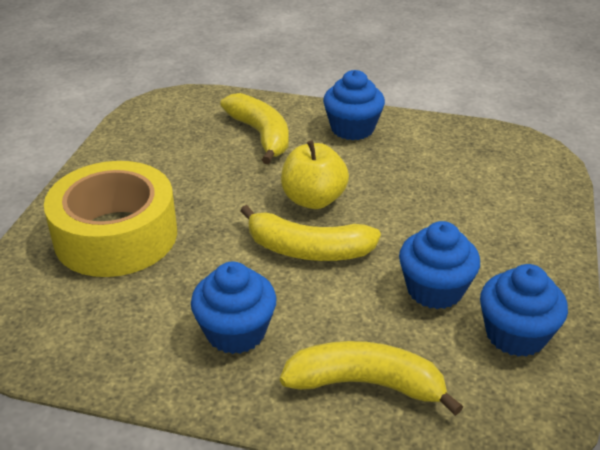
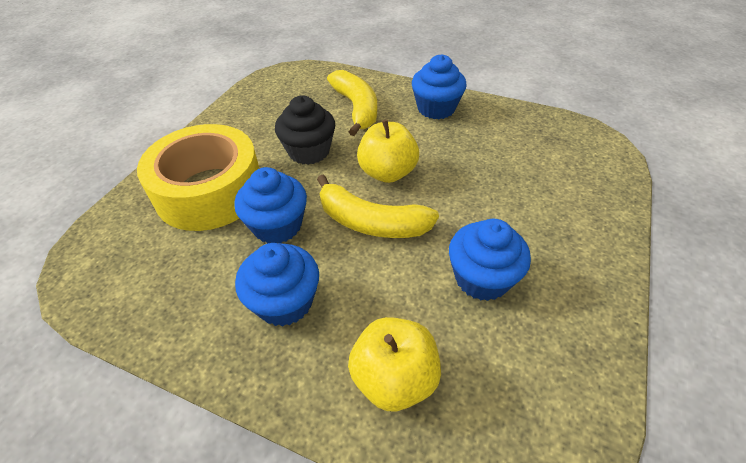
camera: 10 degrees right, 10 degrees up
(218, 185) = (309, 151): none -> black cupcake
(366, 384) = (394, 378): yellow banana -> yellow apple
(515, 334) = (556, 340): blue cupcake -> blue cupcake (277, 226)

